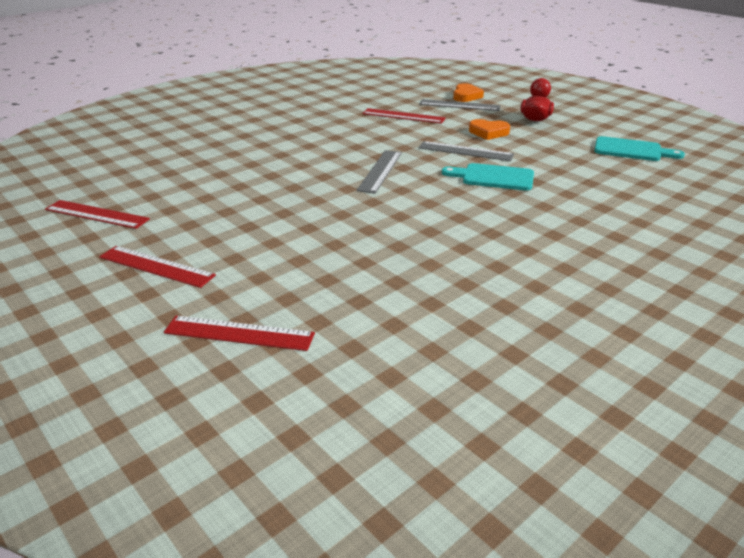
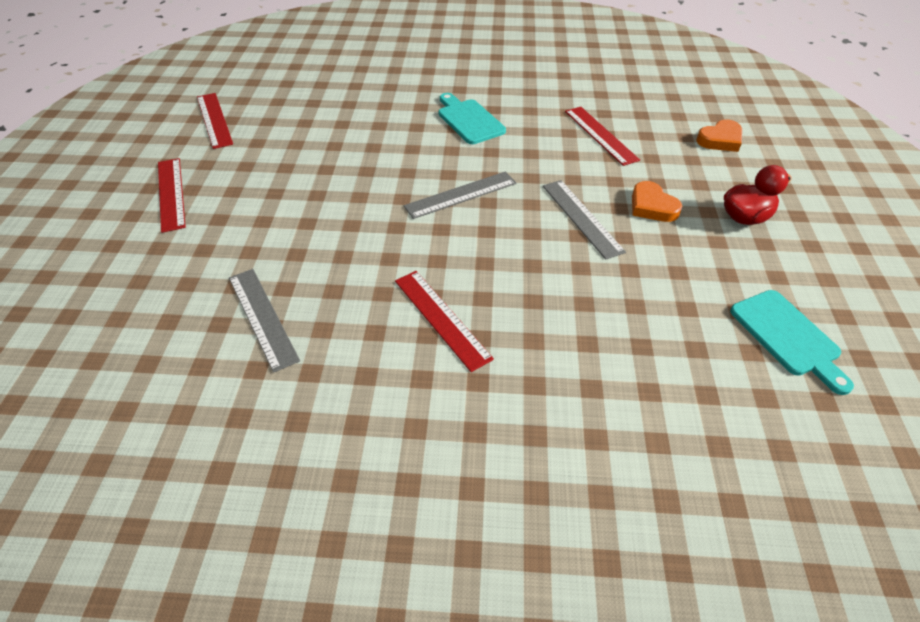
camera: 45 degrees right, 15 degrees up
(239, 333) = (117, 291): red ruler -> red ruler (441, 318)
(459, 105) = (688, 150): grey ruler -> grey ruler (262, 317)
(493, 177) = (549, 269): turquoise cutting board -> turquoise cutting board (469, 120)

